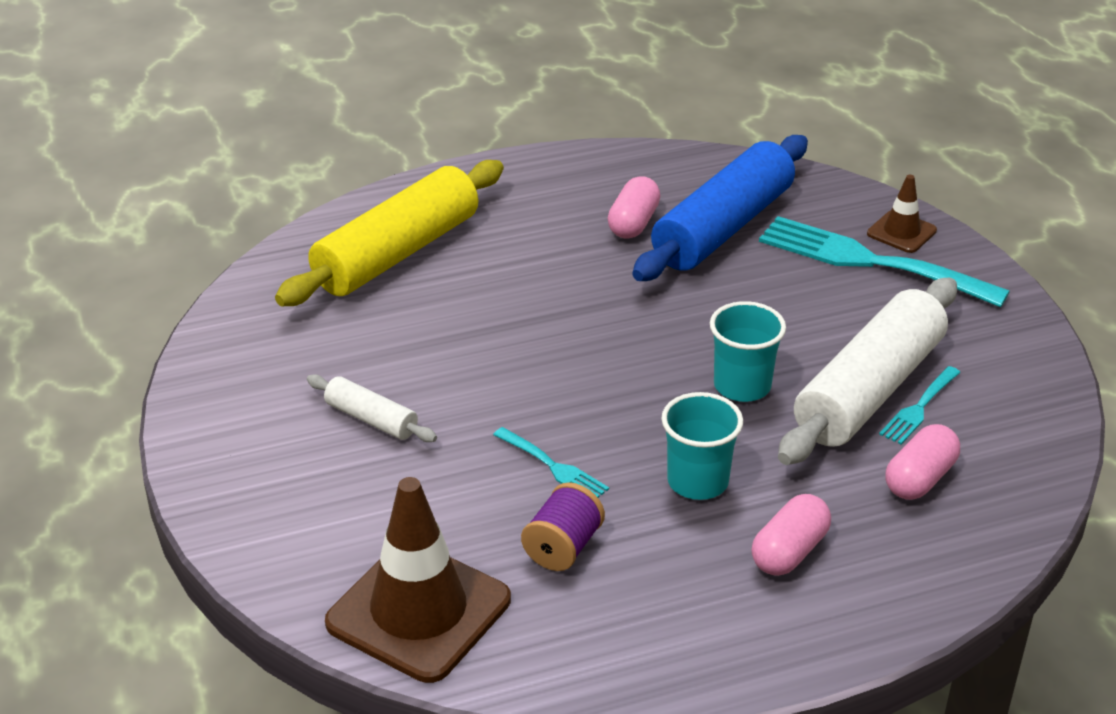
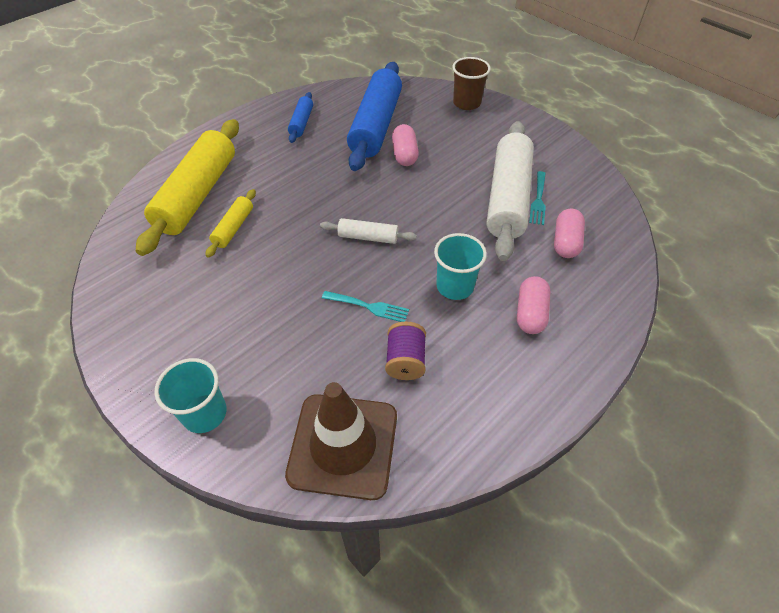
camera: 25 degrees left, 15 degrees up
(371, 419) = (239, 314): white rolling pin -> white rolling pin (368, 237)
(423, 311) = (233, 228): none -> yellow rolling pin
(606, 193) = (301, 123): none -> blue rolling pin
(633, 223) = (326, 136): pink capsule -> pink capsule (404, 154)
(742, 386) = (442, 217): turquoise cup -> turquoise cup (204, 413)
(870, 262) = (461, 124): turquoise fork -> none
(901, 232) = (466, 103): brown traffic cone -> brown cup

